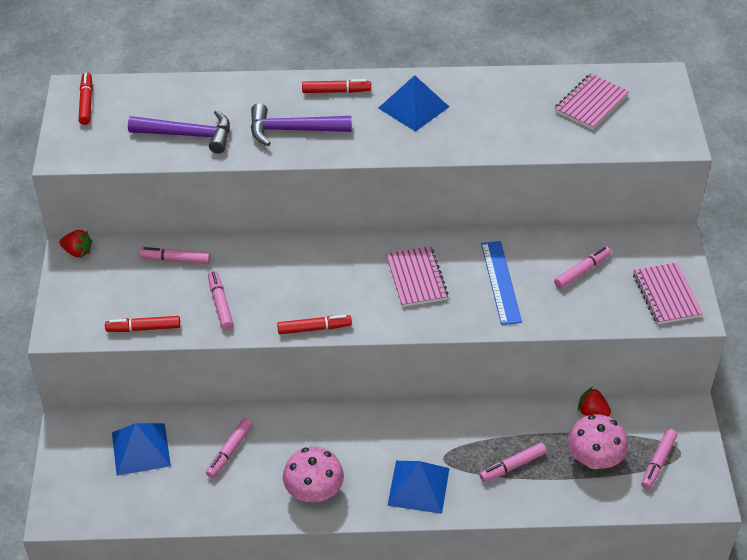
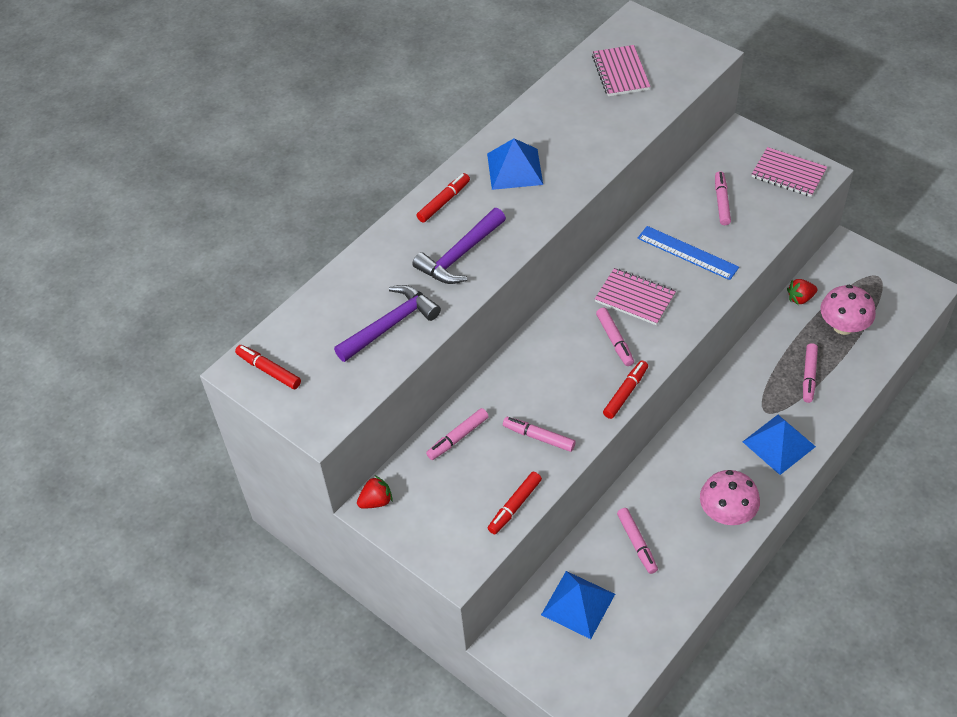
camera: 45 degrees left, 5 degrees up
(658, 462) = (876, 294): pink marker -> pink marker (615, 340)

